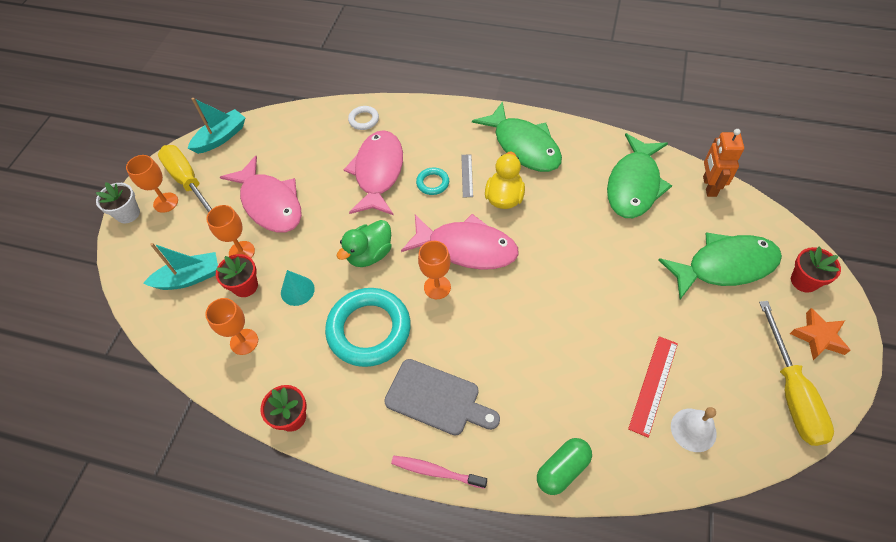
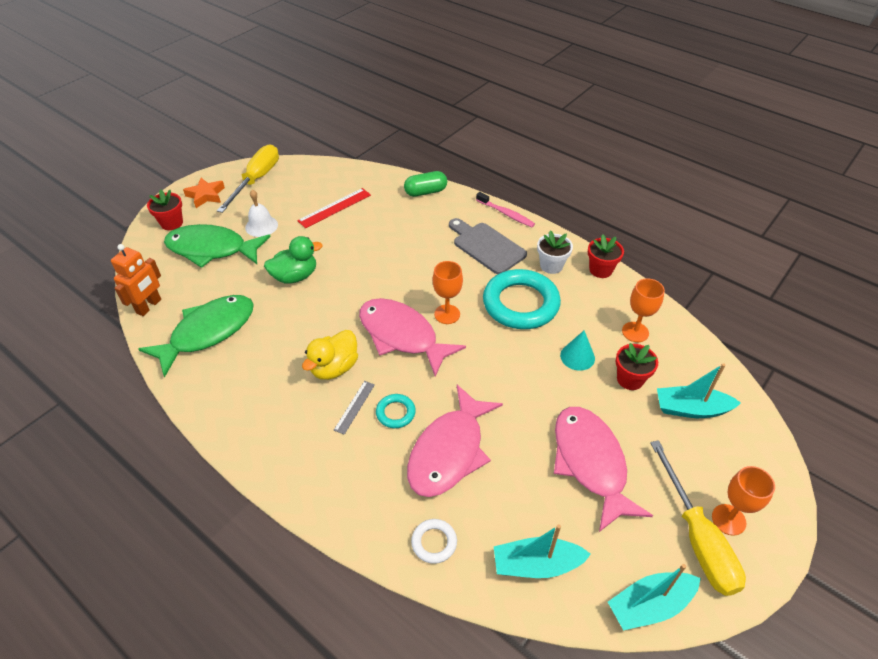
camera: 160 degrees left, 10 degrees down
(128, 214) = (780, 523): white flower pot -> white flower pot (551, 265)
(242, 252) = (631, 416): orange goblet -> none
(295, 132) = (536, 564): none -> turquoise boat
(370, 254) = (496, 364): green duck -> green duck (295, 276)
(523, 146) = (270, 416): green fish -> none
(693, 430) = (332, 183): white bell -> white bell (261, 226)

